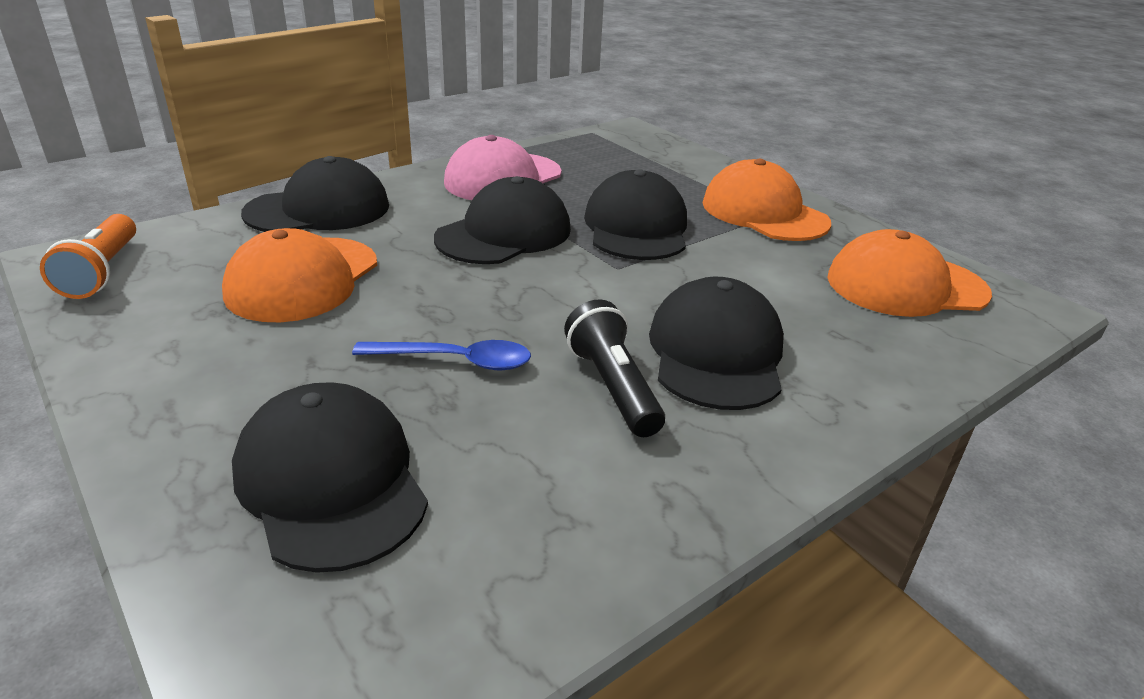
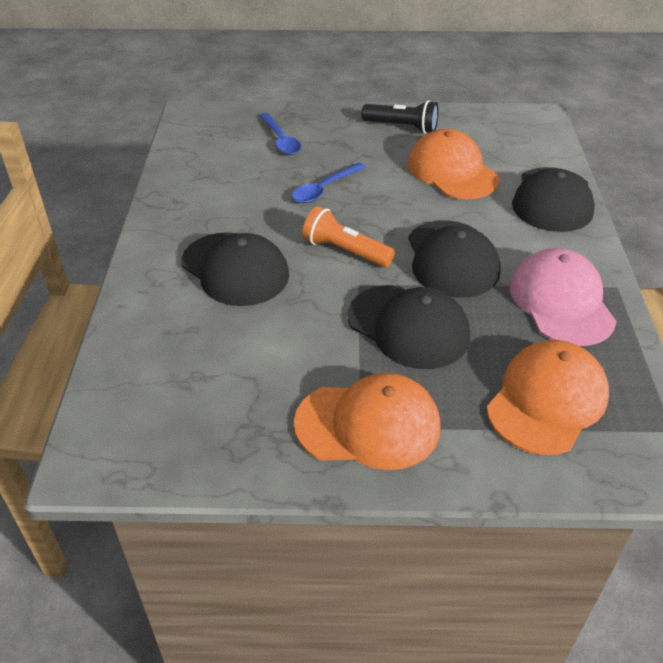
camera: 130 degrees right, 10 degrees up
(102, 272) = (512, 123): orange flashlight -> orange flashlight (345, 251)
(331, 481) = (281, 140): black cap -> blue spoon
(612, 387) = (252, 222): black flashlight -> black flashlight (402, 127)
(906, 286) = (188, 413): orange cap -> orange cap (547, 400)

